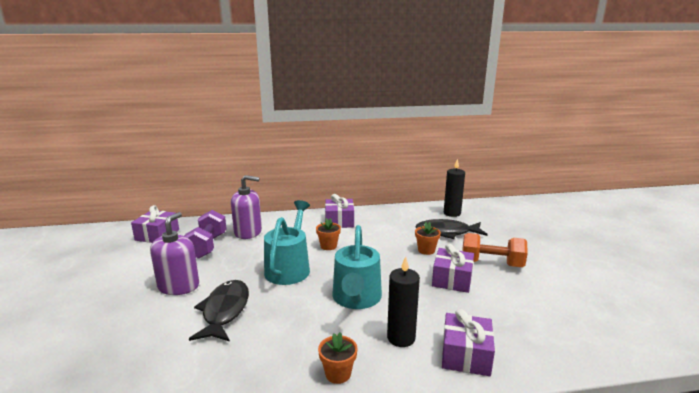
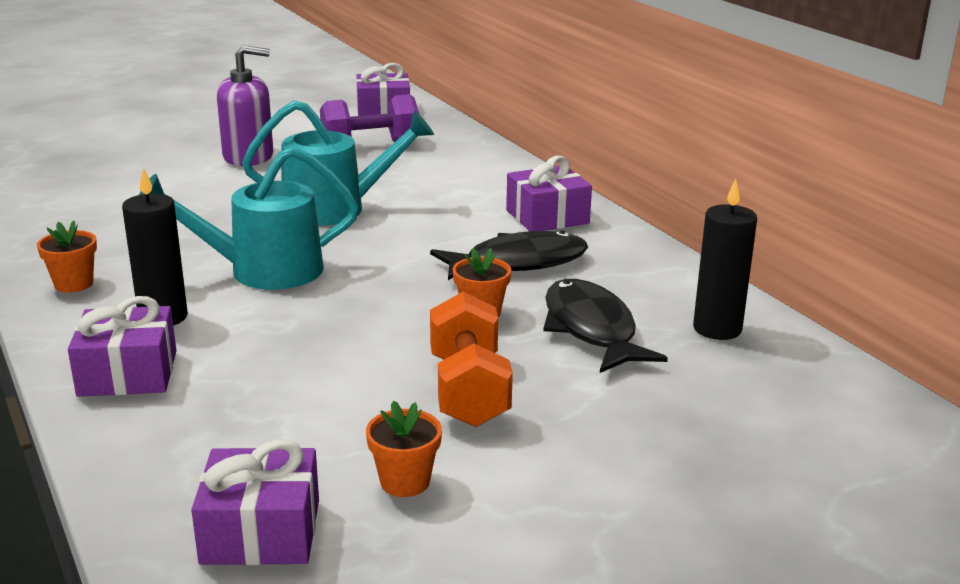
camera: 70 degrees right, 5 degrees up
(224, 311) = (198, 194): black fish -> black fish (518, 263)
(248, 232) = (438, 159): purple soap dispenser -> none
(328, 246) = (432, 224): orange flower pot -> orange flower pot (405, 481)
(452, 279) = (371, 348): purple gift -> purple gift (261, 531)

